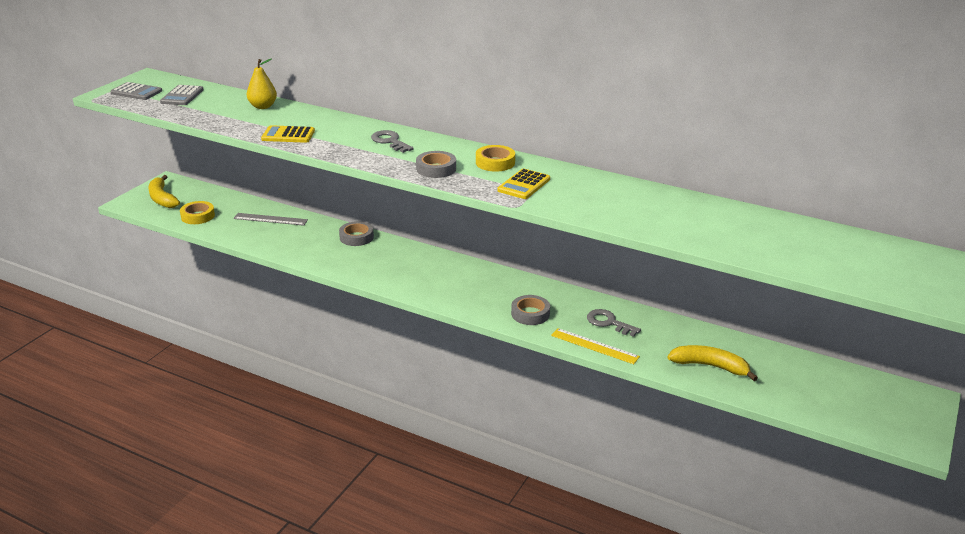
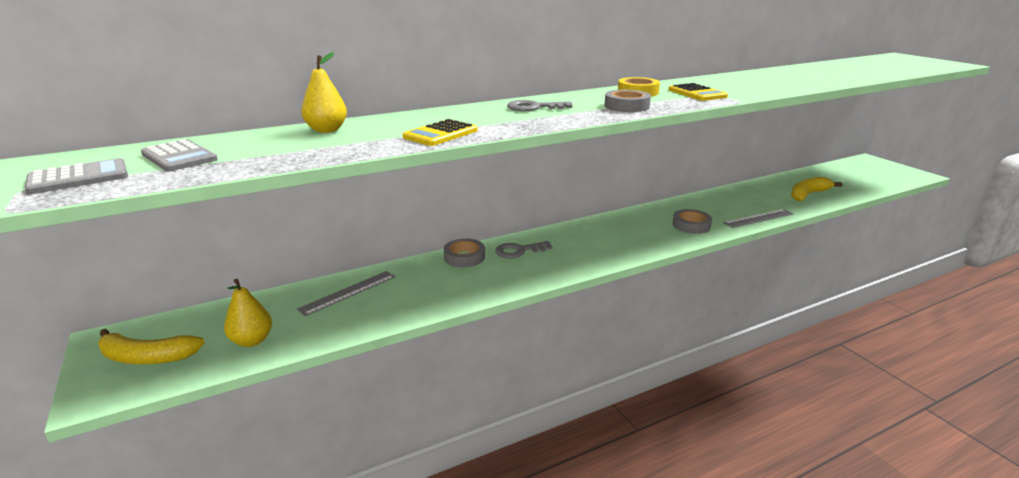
camera: 55 degrees left, 5 degrees down
(198, 216) = (252, 340): yellow tape -> yellow pear
(594, 346) = (758, 218): yellow ruler -> grey ruler
(609, 322) = (727, 205): grey key -> grey key (519, 251)

